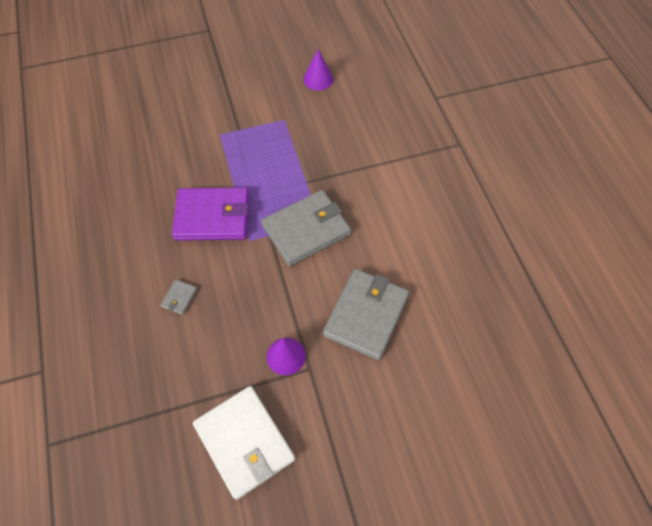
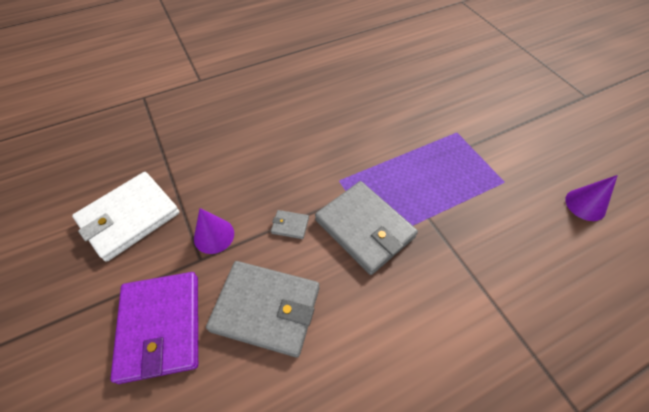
camera: 80 degrees right, 5 degrees down
(179, 298) = (268, 142): grey wallet -> grey wallet (290, 225)
(212, 216) = (358, 147): purple wallet -> purple wallet (161, 327)

